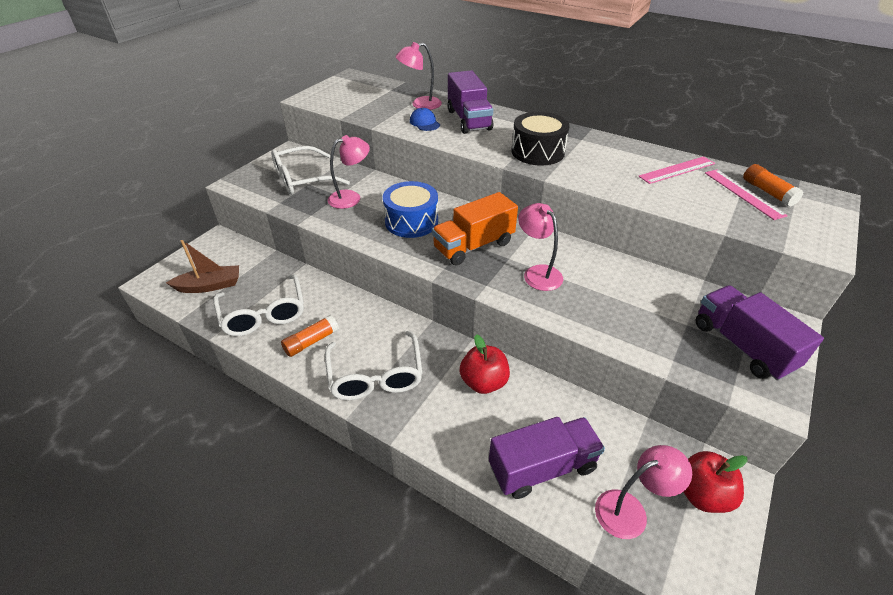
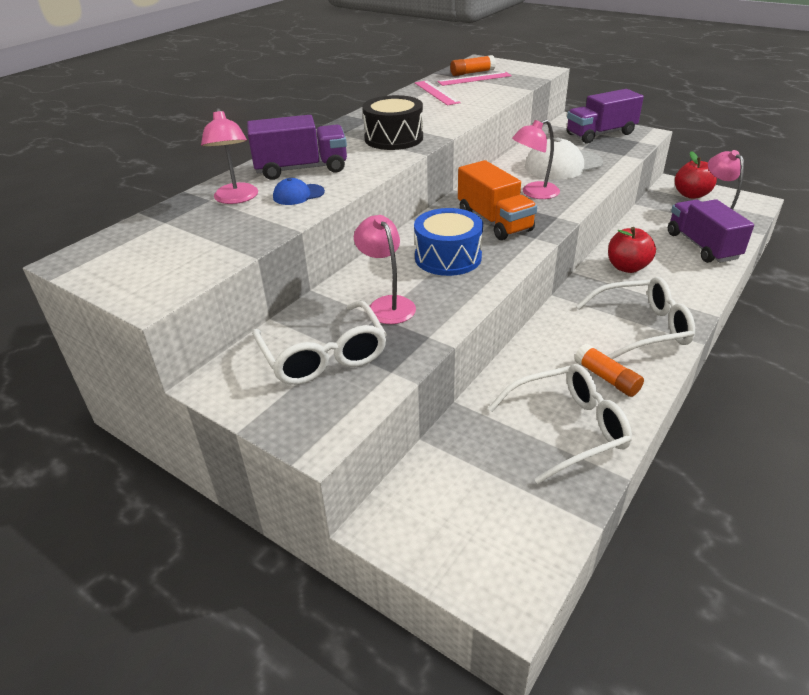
camera: 85 degrees left, 5 degrees down
(210, 286) = (514, 505): brown boat -> none
(619, 300) = (563, 165): none -> white cap

